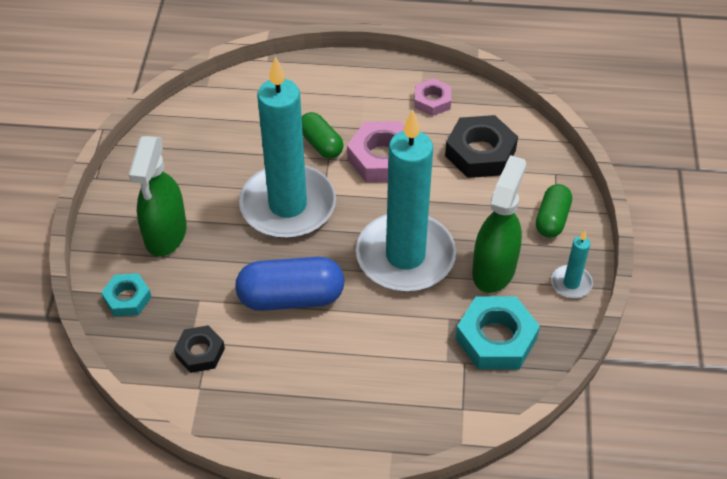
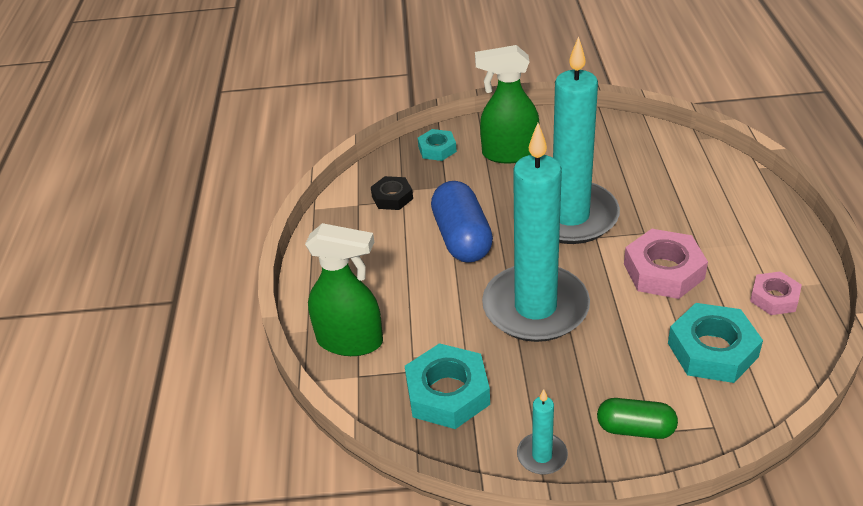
camera: 85 degrees right, 10 degrees down
(321, 144) = (661, 224): green capsule -> none
(480, 153) = (712, 350): black nut -> turquoise nut
(494, 269) = (541, 381): green spray bottle -> green spray bottle (350, 341)

